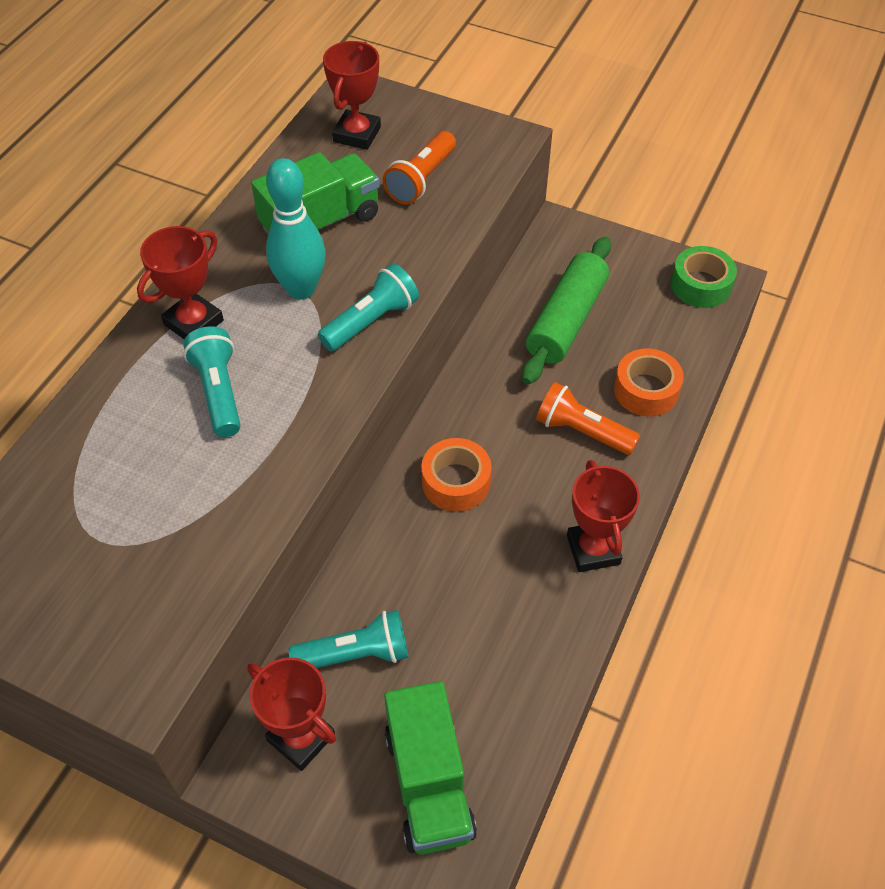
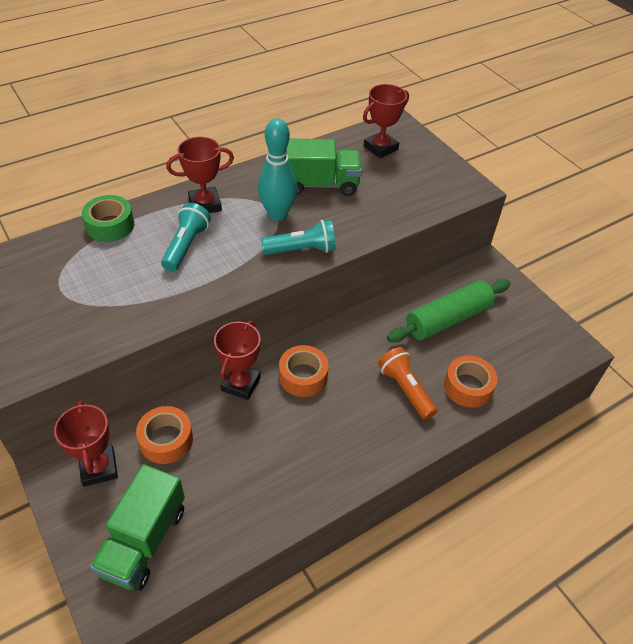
camera: 30 degrees right, 5 degrees down
(355, 654) = (166, 440): turquoise flashlight -> orange tape
(421, 180) = (398, 188): orange flashlight -> none
(593, 550) = (355, 464): red trophy -> red trophy (240, 384)
(701, 285) = (558, 342): green tape -> green tape (110, 225)

